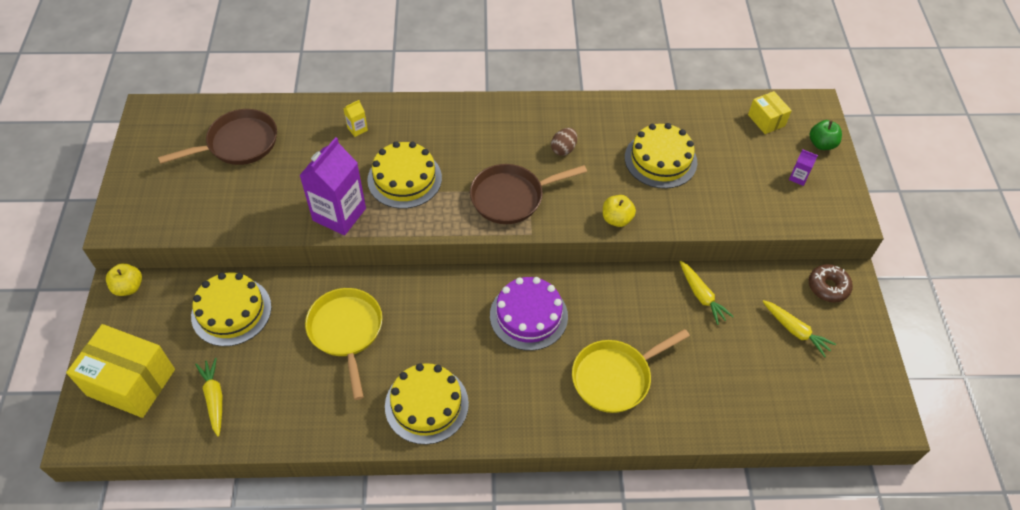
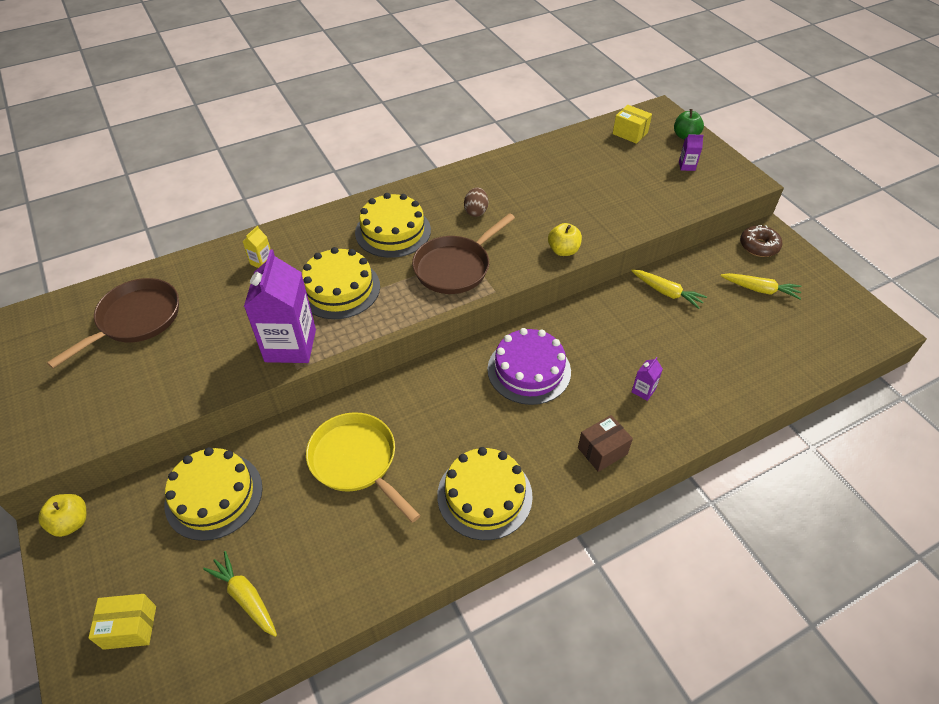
camera: 25 degrees left, 5 degrees down
(131, 382) = (130, 627): yellow box -> yellow box, size x0.52
(544, 413) = (602, 451): none -> brown box
(615, 377) = (643, 390): yellow pan -> purple carton
(660, 160) = (566, 191): yellow cake -> yellow cake (393, 231)

